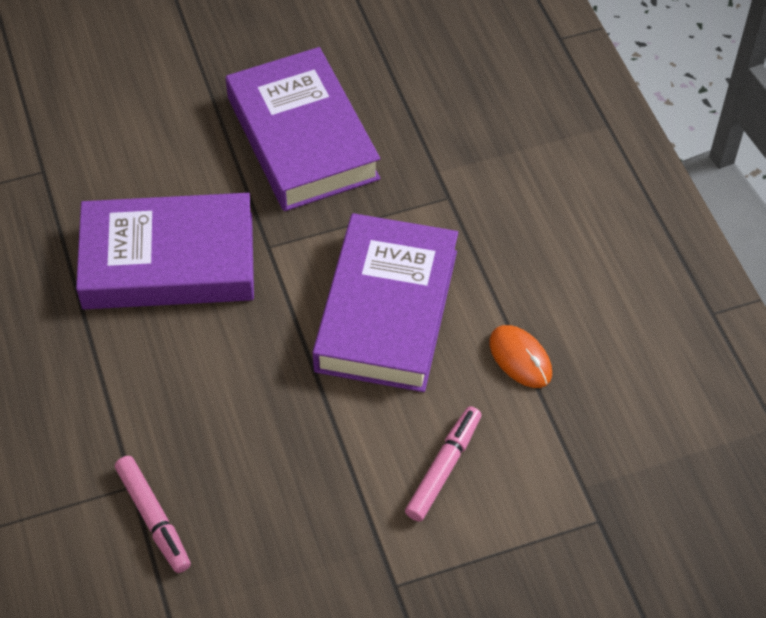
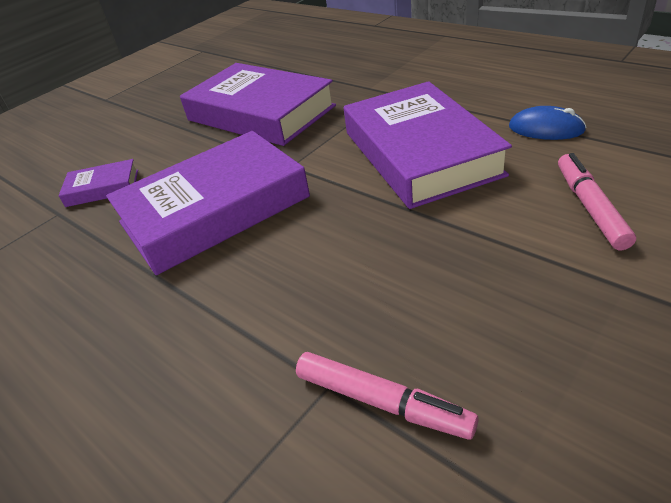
camera: 25 degrees left, 15 degrees down
(95, 160) = (102, 188): none -> purple book
(520, 358) = (546, 129): orange mouse -> blue mouse

